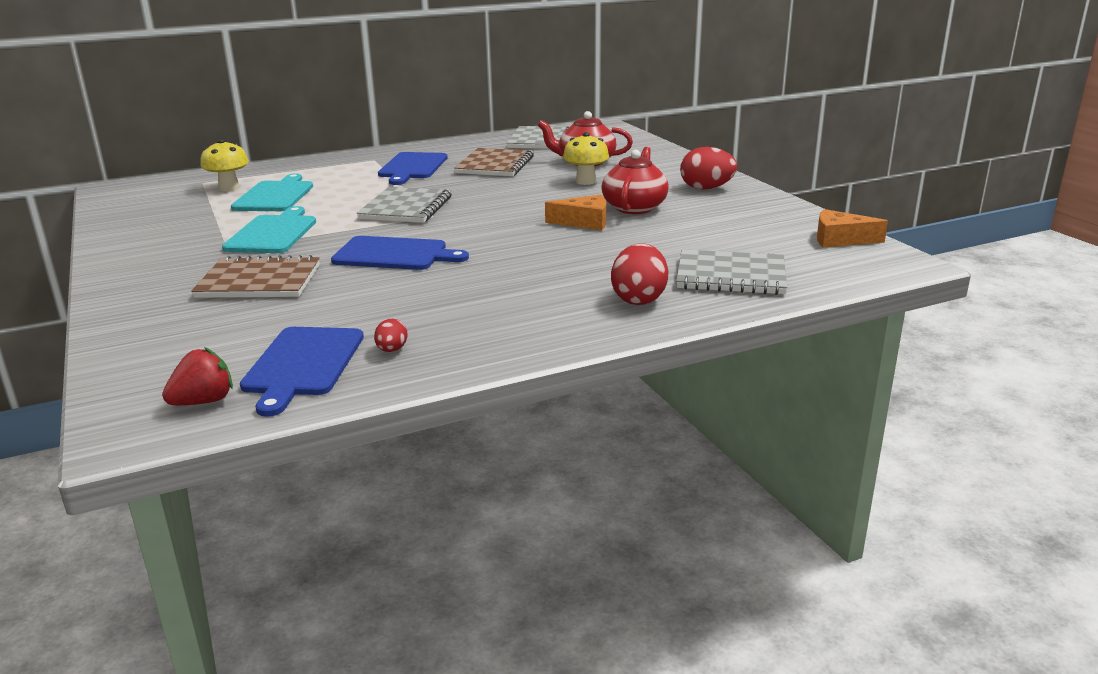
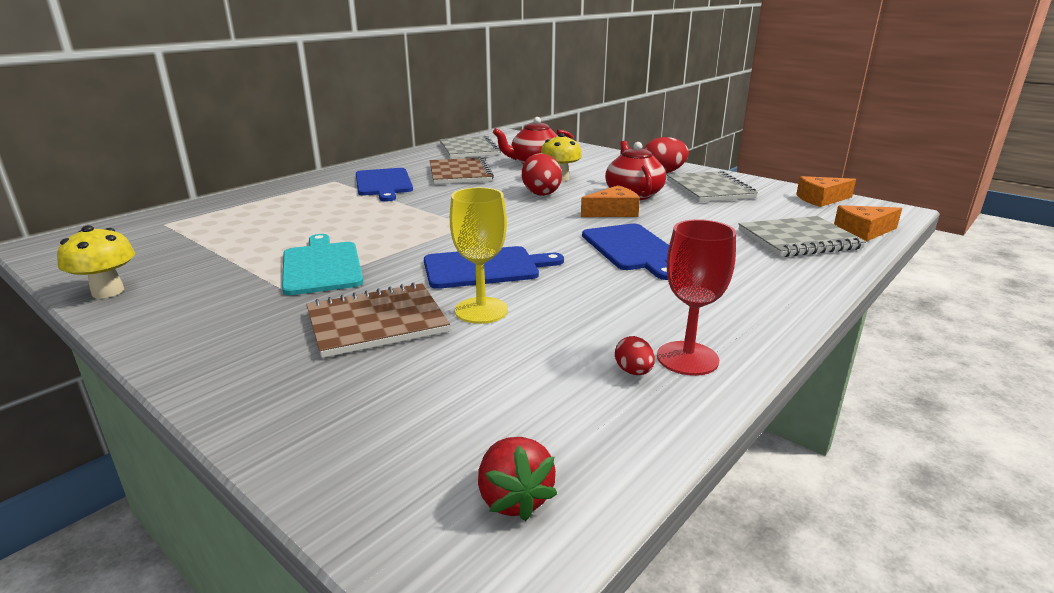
camera: 25 degrees left, 0 degrees up
(203, 401) = (514, 498): red strawberry -> red strawberry turned 135 degrees clockwise
(229, 188) = (206, 226): yellow mushroom -> yellow mushroom (108, 292)
(275, 196) = (272, 227): turquoise cutting board -> none
(302, 364) = (564, 413): blue cutting board -> blue cutting board (632, 249)
(344, 286) = (481, 310): none -> yellow goblet
(406, 208) = (431, 221): grey notebook -> grey notebook (709, 189)
(448, 350) = (687, 358): none -> red goblet
(639, 299) = (766, 272): red egg -> red egg (540, 193)
(821, 279) = (863, 232): none -> orange cheese

